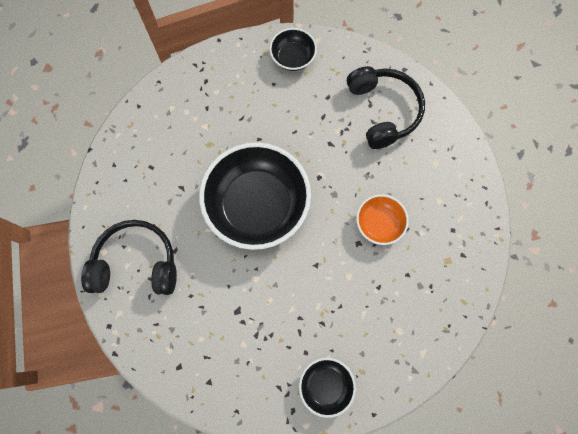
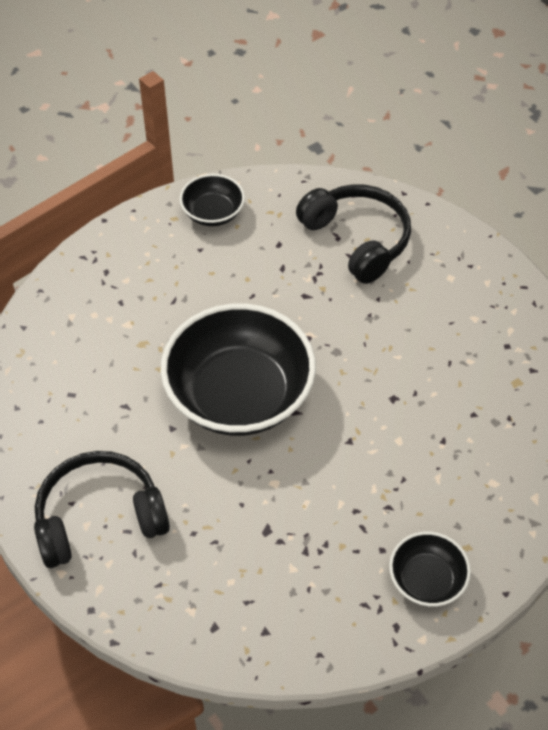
camera: 20 degrees left, 20 degrees down
(379, 223) = (410, 367): orange bowl -> none

